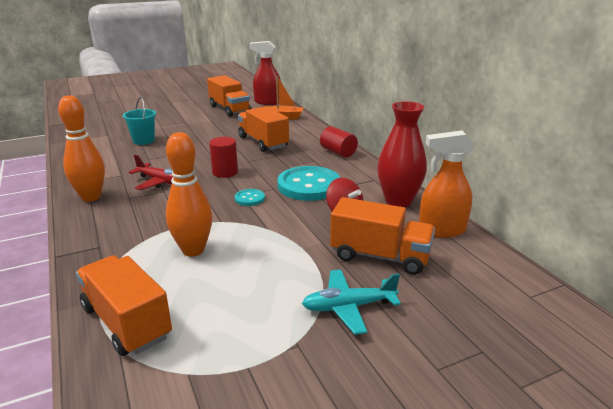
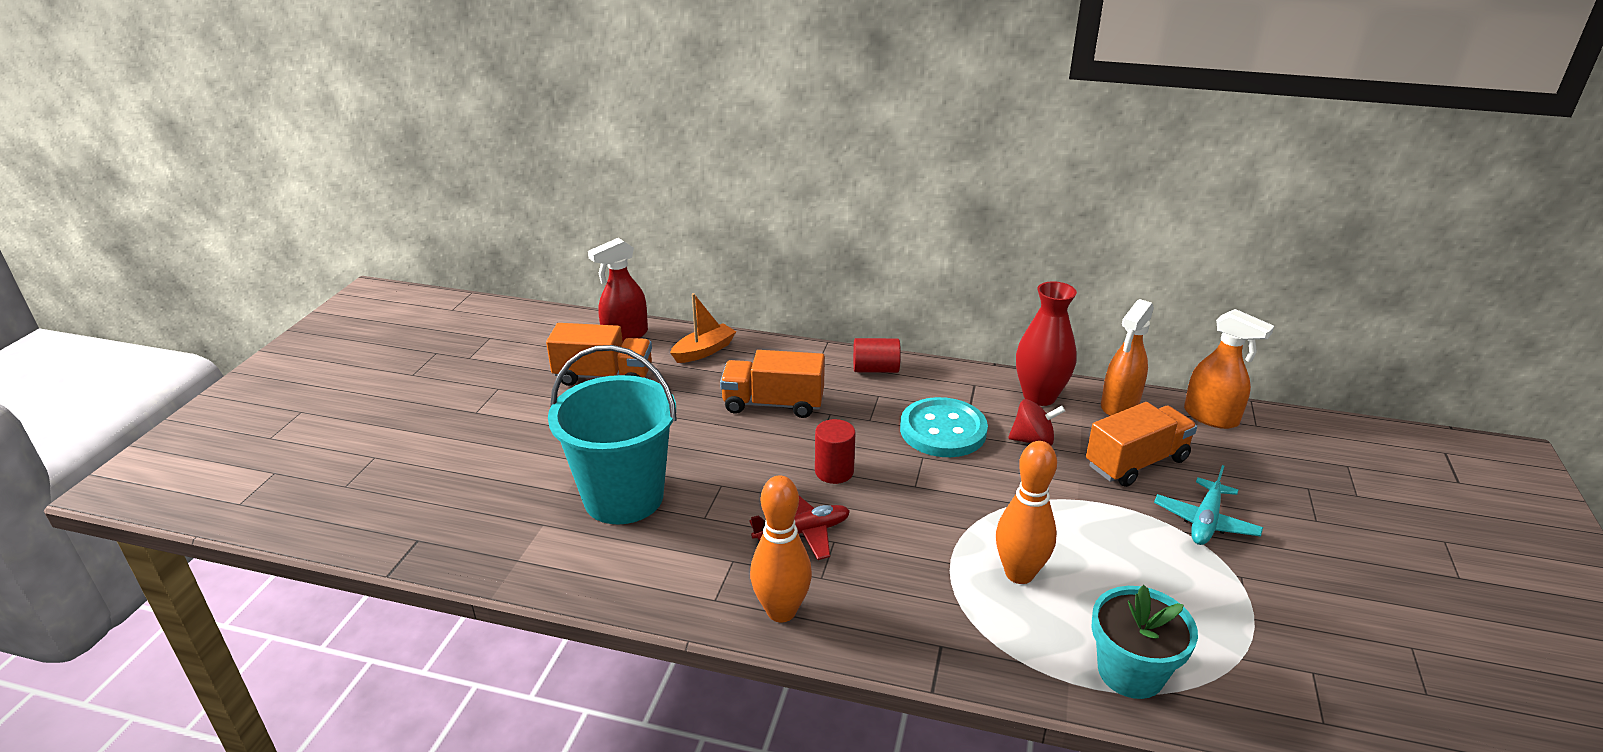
camera: 50 degrees left, 5 degrees up
(127, 322) = (1130, 672): orange truck -> turquoise flower pot
(143, 141) = (623, 497): turquoise bucket -> turquoise bucket, size x2.09
(249, 198) = (931, 484): turquoise button -> none
(500, 271) = (1211, 417): none -> orange spray bottle

